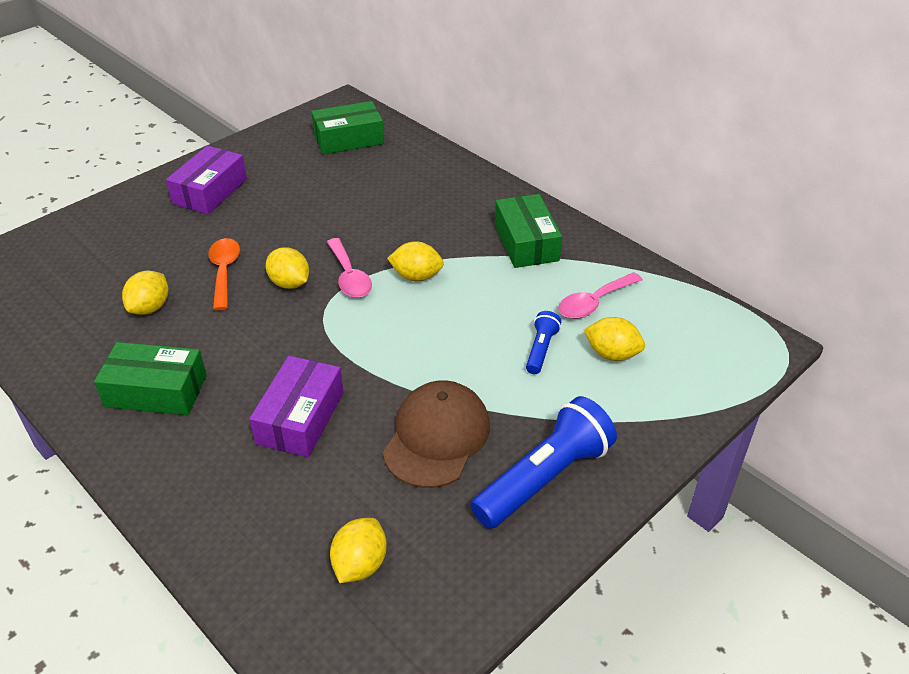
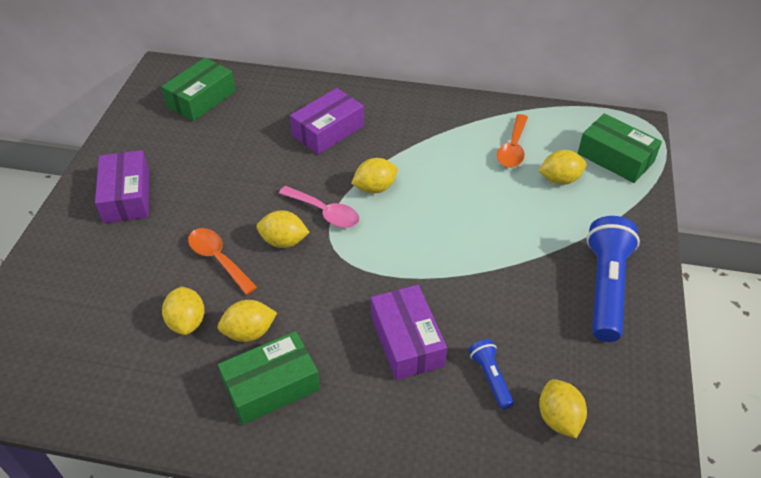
camera: 35 degrees left, 5 degrees up
(185, 340) = (249, 332): none -> yellow lemon
(428, 209) = (328, 131): none -> purple box
(437, 437) = (513, 299): brown cap -> none
(526, 242) = (424, 125): green box -> green box (615, 158)
(541, 349) = (514, 199): blue flashlight -> blue flashlight (490, 377)
(594, 302) = (513, 148): pink spoon -> orange spoon

